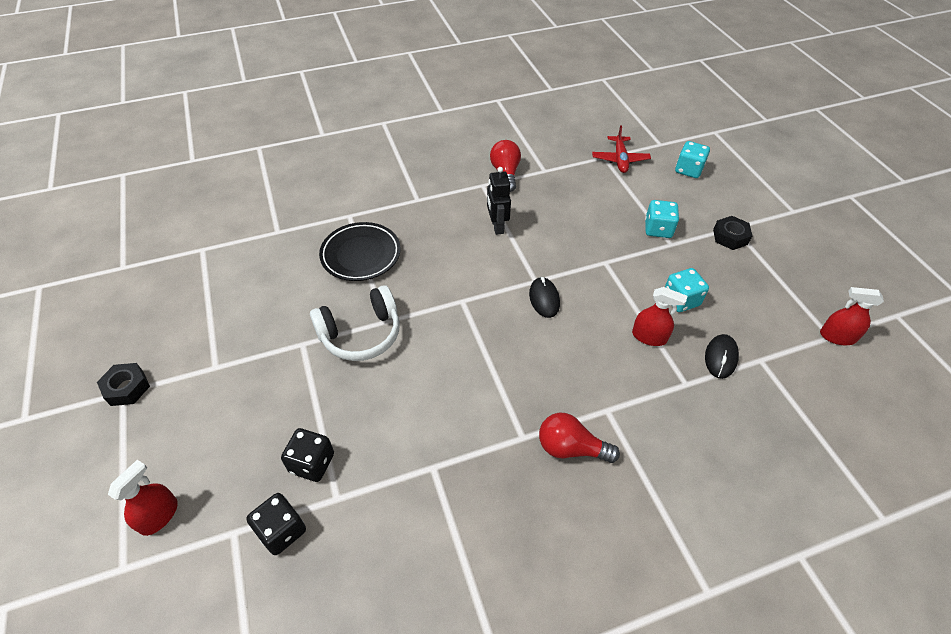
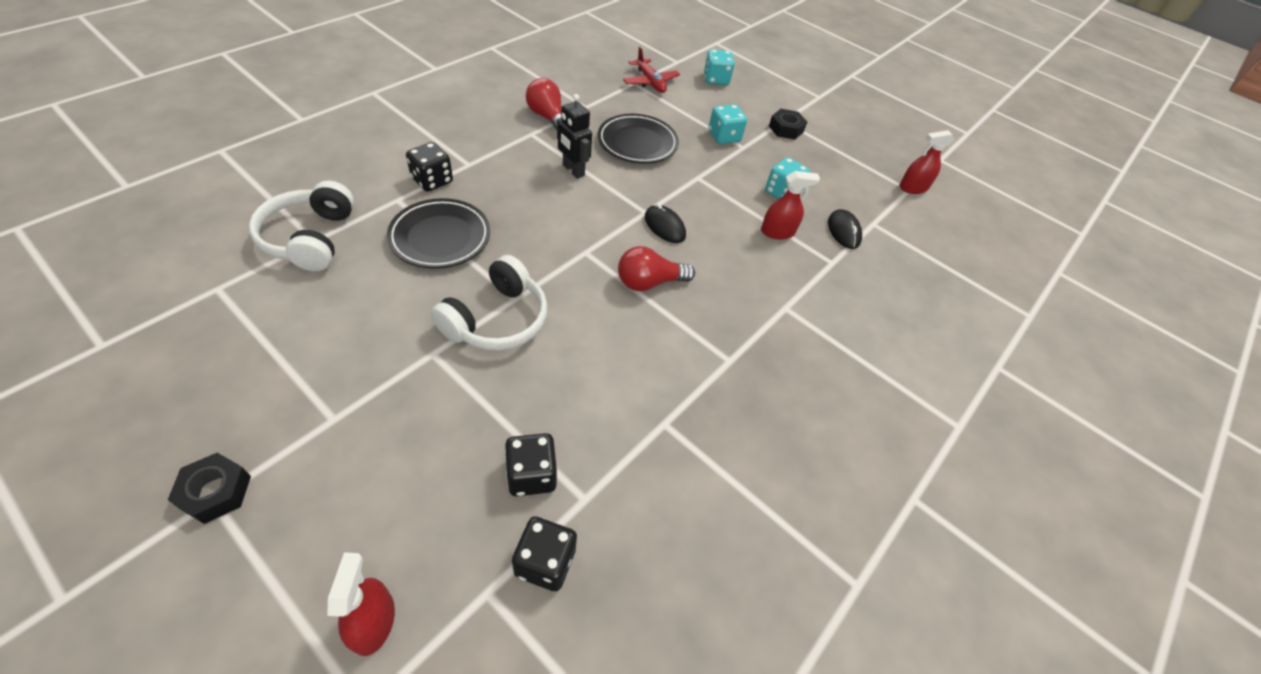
camera: 35 degrees left, 0 degrees up
(276, 229) = (310, 238): none -> white headphones
(382, 206) = (432, 180): none -> black dice
(569, 215) = (637, 143): none -> black plate
(571, 448) = (777, 353): red light bulb -> red light bulb (649, 282)

